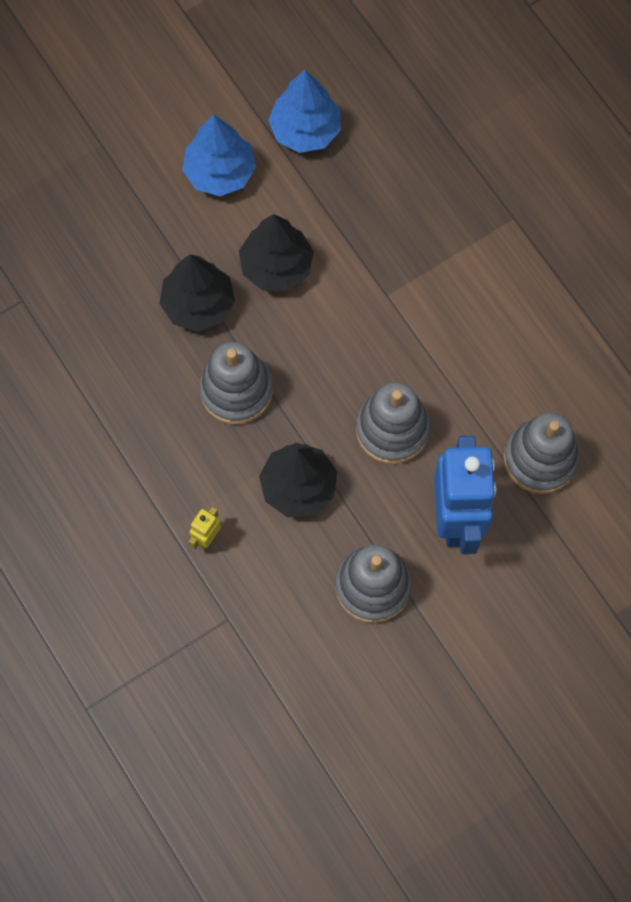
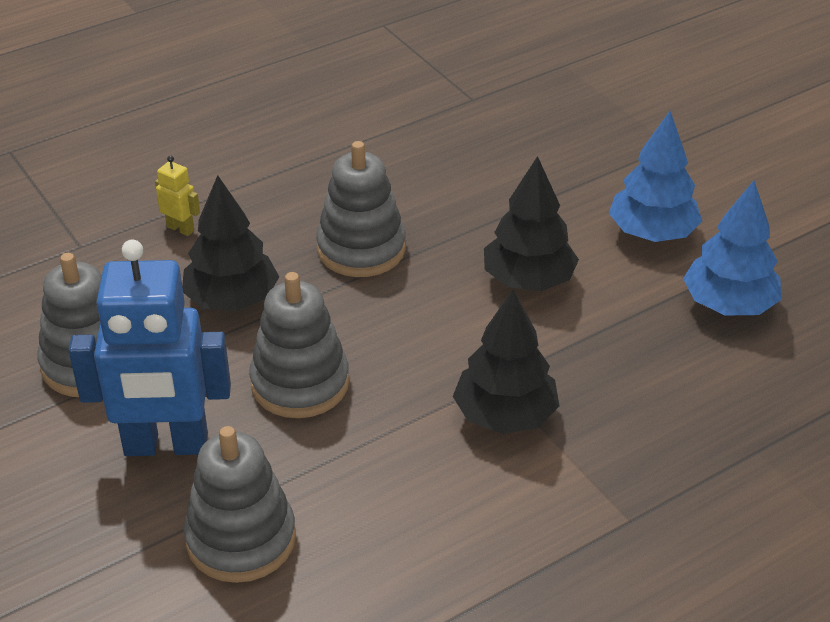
camera: 90 degrees right, 30 degrees down
(198, 304) = (473, 218): black tree -> black tree (505, 416)

